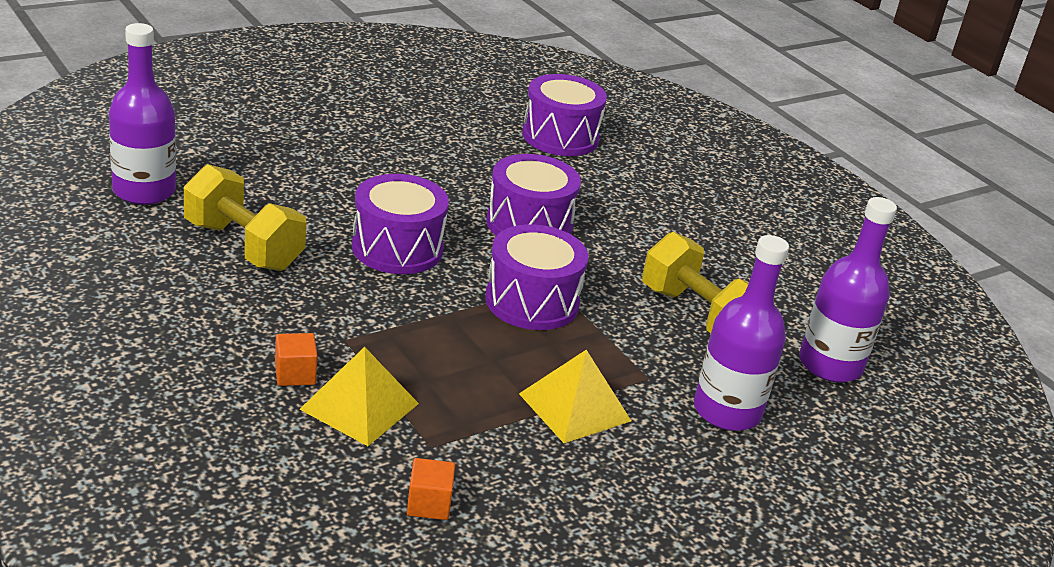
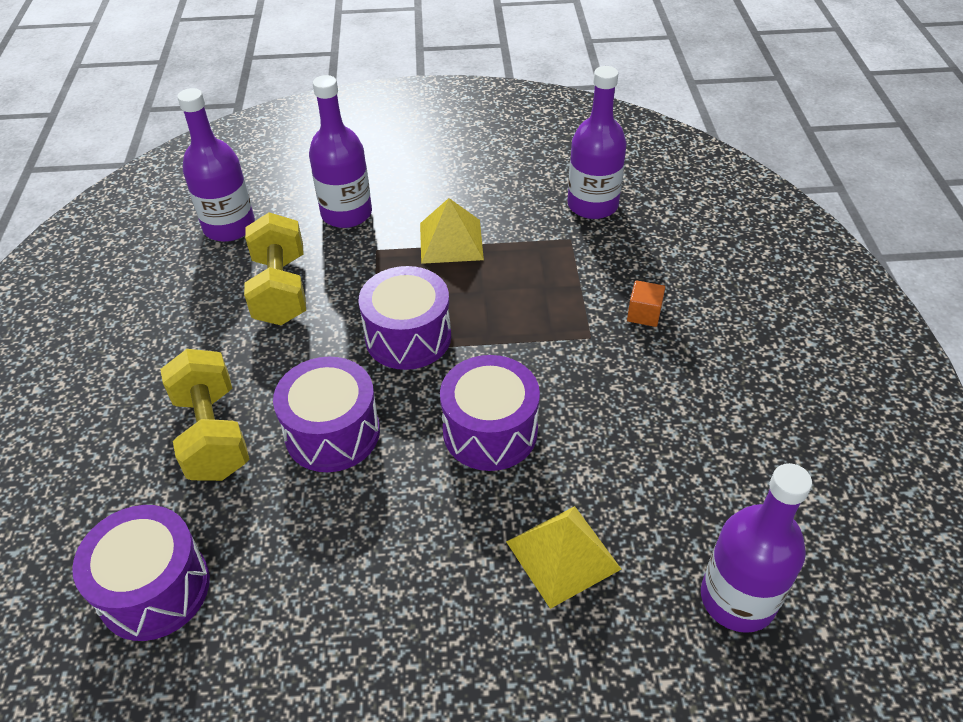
camera: 145 degrees left, 15 degrees up
(243, 246) = (644, 472): yellow dumbbell -> yellow dumbbell (212, 434)
(359, 406) = (606, 277): yellow pyramid -> yellow pyramid (563, 555)
(429, 504) = (592, 205): orange cube -> purple bottle

